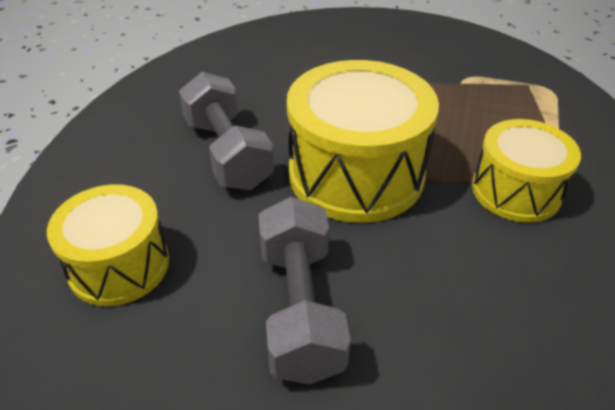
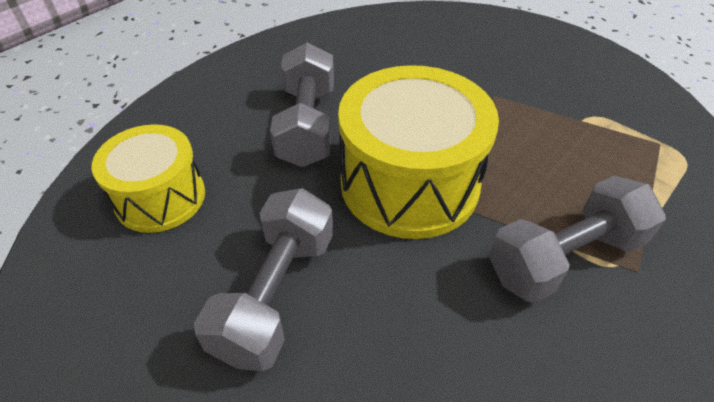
camera: 25 degrees right, 5 degrees up
(516, 191) = (564, 257): yellow drum -> grey dumbbell

